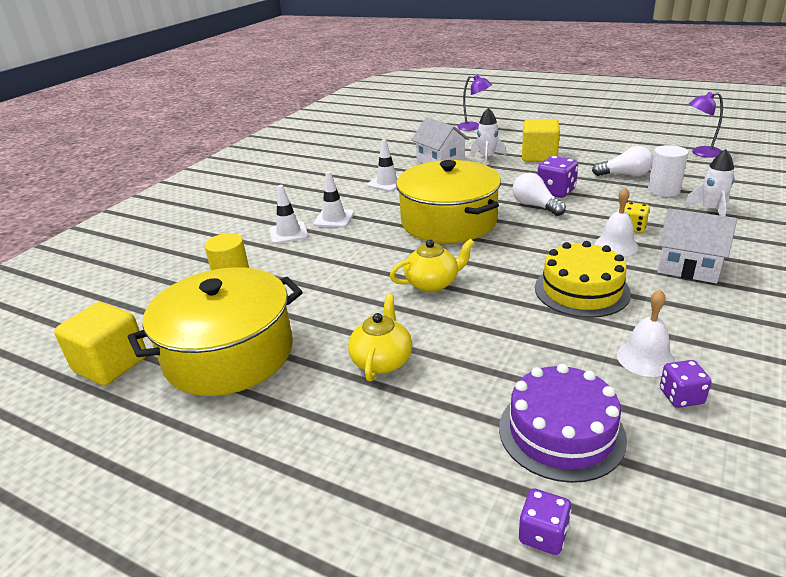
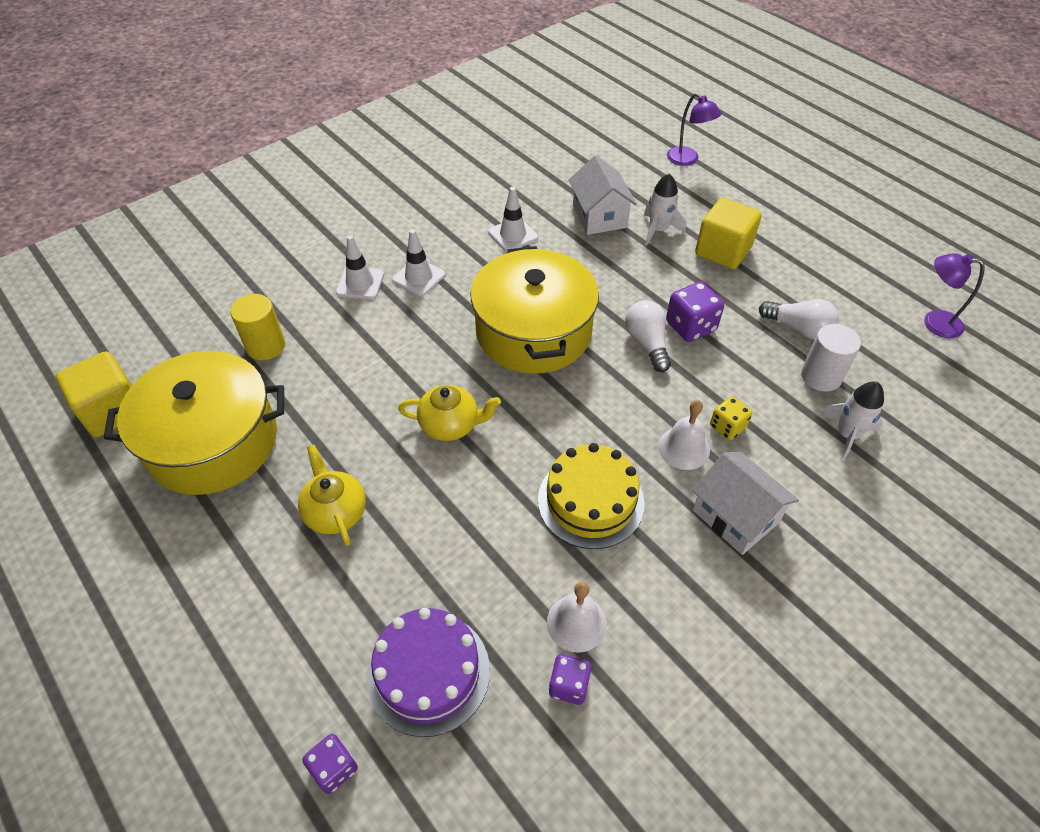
camera: 20 degrees right, 20 degrees up
(382, 361) = (335, 511): yellow teapot -> yellow teapot turned 60 degrees counterclockwise

